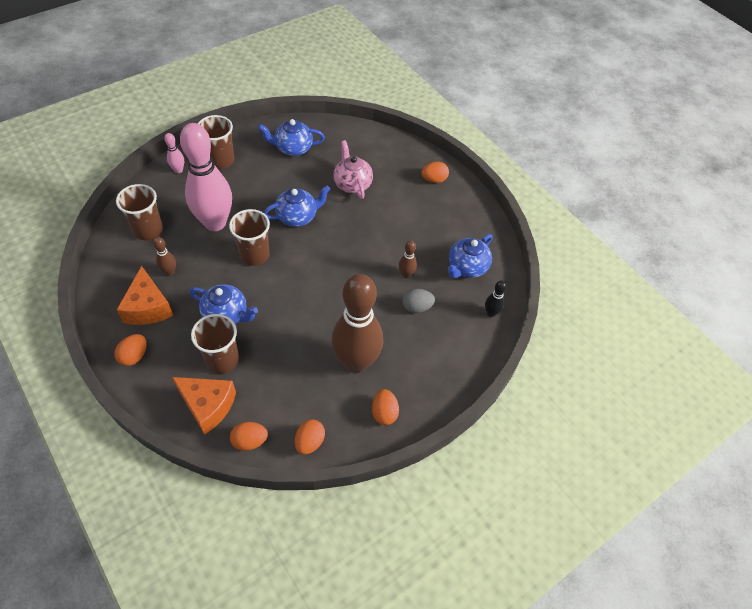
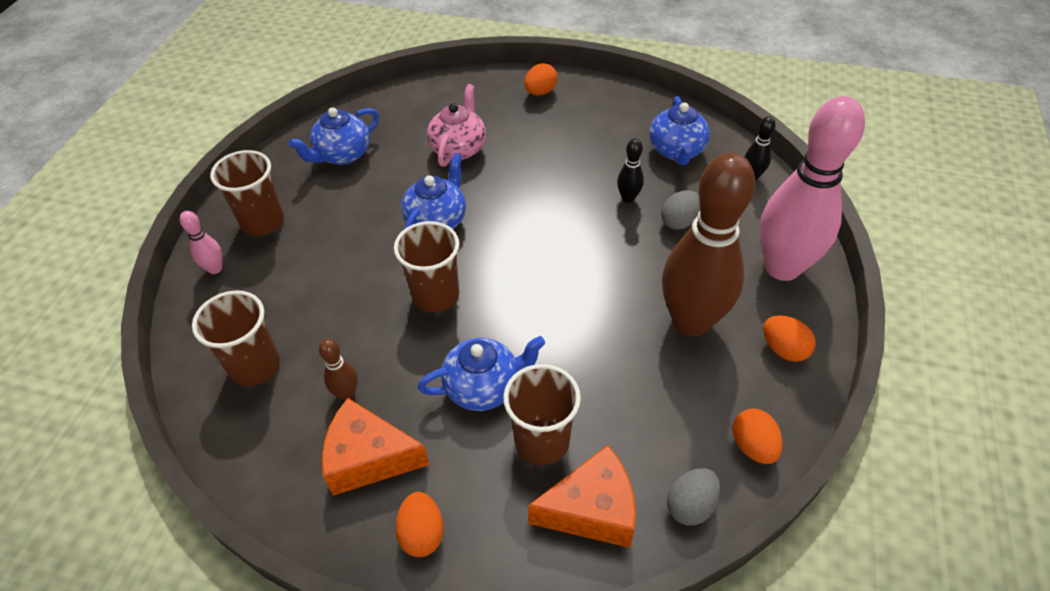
camera: 35 degrees left, 5 degrees down
(148, 307) = (368, 458): orange cheese -> orange cheese turned 150 degrees clockwise
(215, 223) = (340, 295): pink bowling pin -> pink bowling pin (782, 267)
(250, 441) = (690, 505): orange egg -> grey egg
(352, 184) = (459, 148): pink teapot -> pink teapot turned 75 degrees clockwise
(406, 274) = (628, 198): brown bowling pin -> black bowling pin

